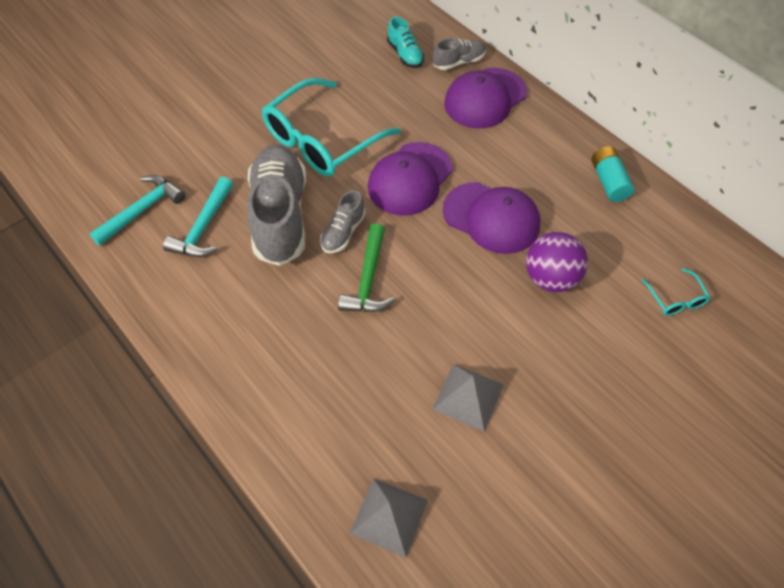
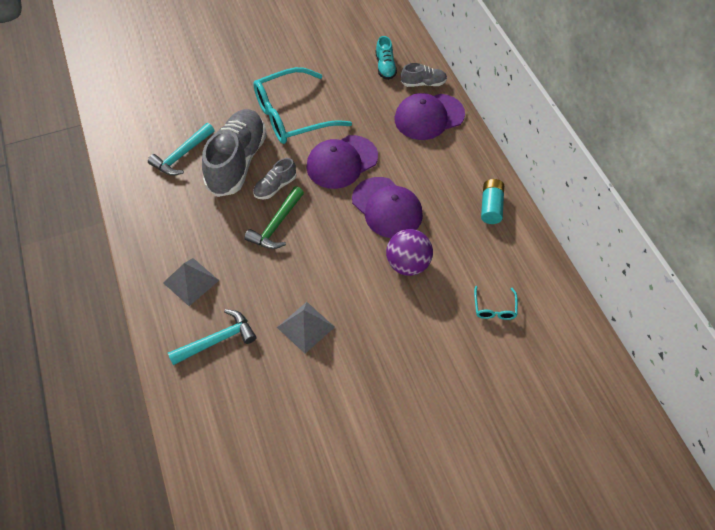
camera: 20 degrees right, 0 degrees up
(142, 210) = (147, 131): turquoise hammer -> turquoise hammer (217, 340)
(389, 516) = (213, 386): grey pyramid -> grey pyramid (191, 281)

